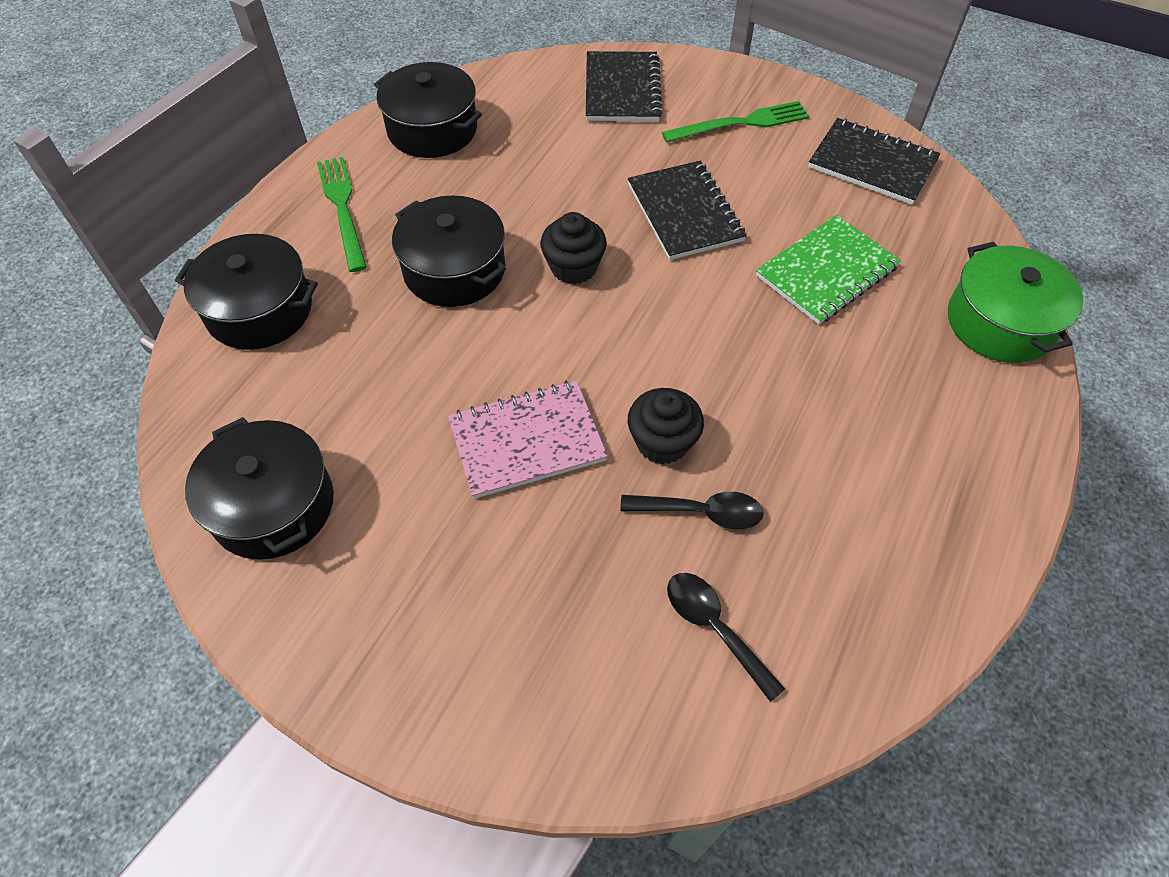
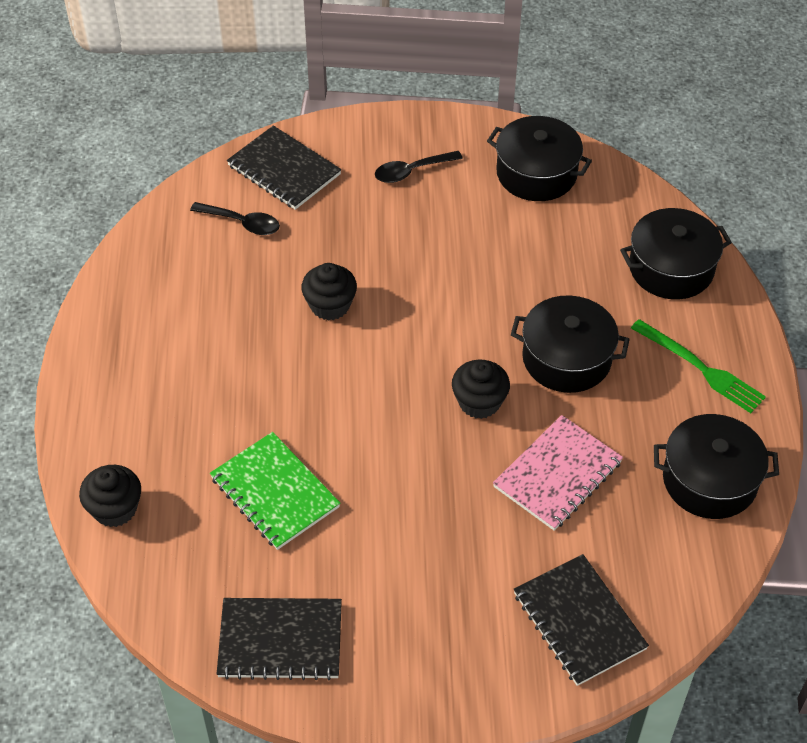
camera: 150 degrees right, 5 degrees down
(527, 441) = (418, 268): pink notebook -> pink notebook (557, 474)
(684, 212) = (424, 496): black notebook -> black notebook (284, 170)
(701, 512) = (281, 276): black spoon -> black spoon (411, 171)
(741, 123) = (433, 633): green fork -> none
(826, 272) = (275, 492): green notebook -> green notebook turned 60 degrees counterclockwise
(1000, 322) = (115, 509): green pot -> black cupcake

